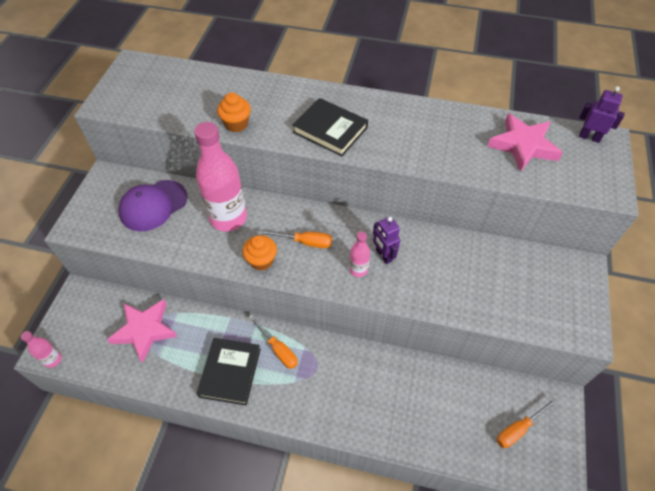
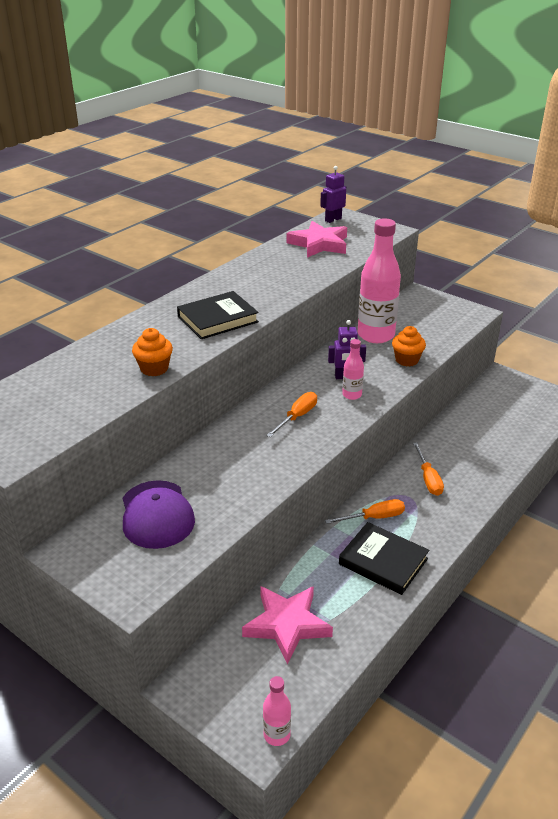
camera: 65 degrees left, 20 degrees down
(228, 218) = (225, 459): pink bottle -> pink bottle (376, 335)
(261, 261) = (301, 450): orange cupcake -> orange cupcake (407, 360)
(518, 429) = (517, 403): orange screwdriver -> orange screwdriver (428, 479)

